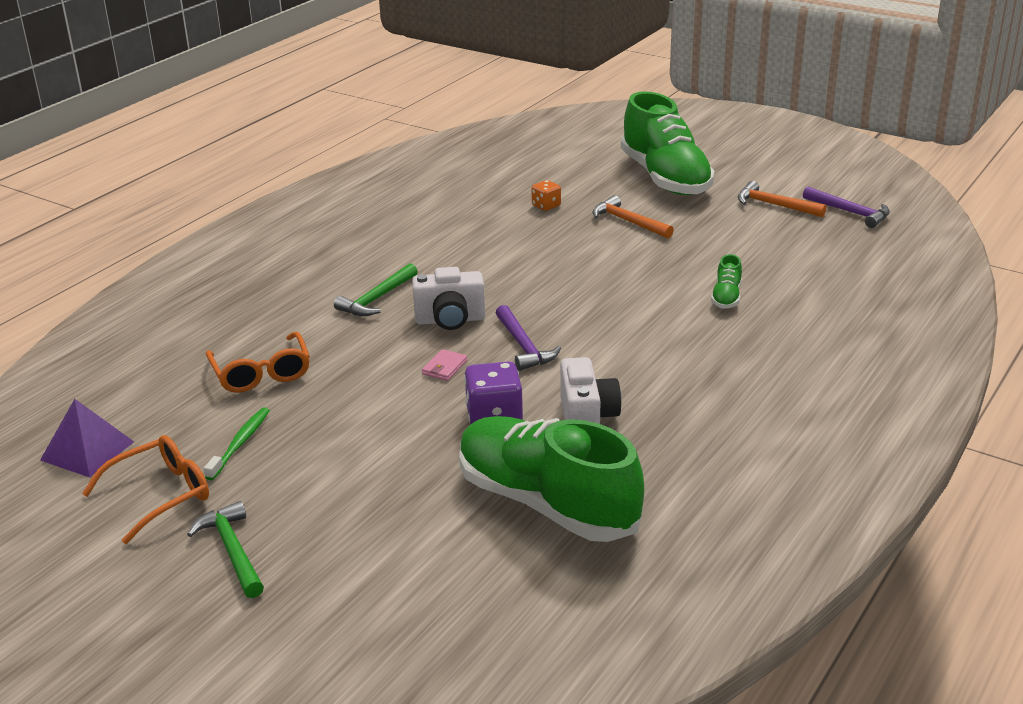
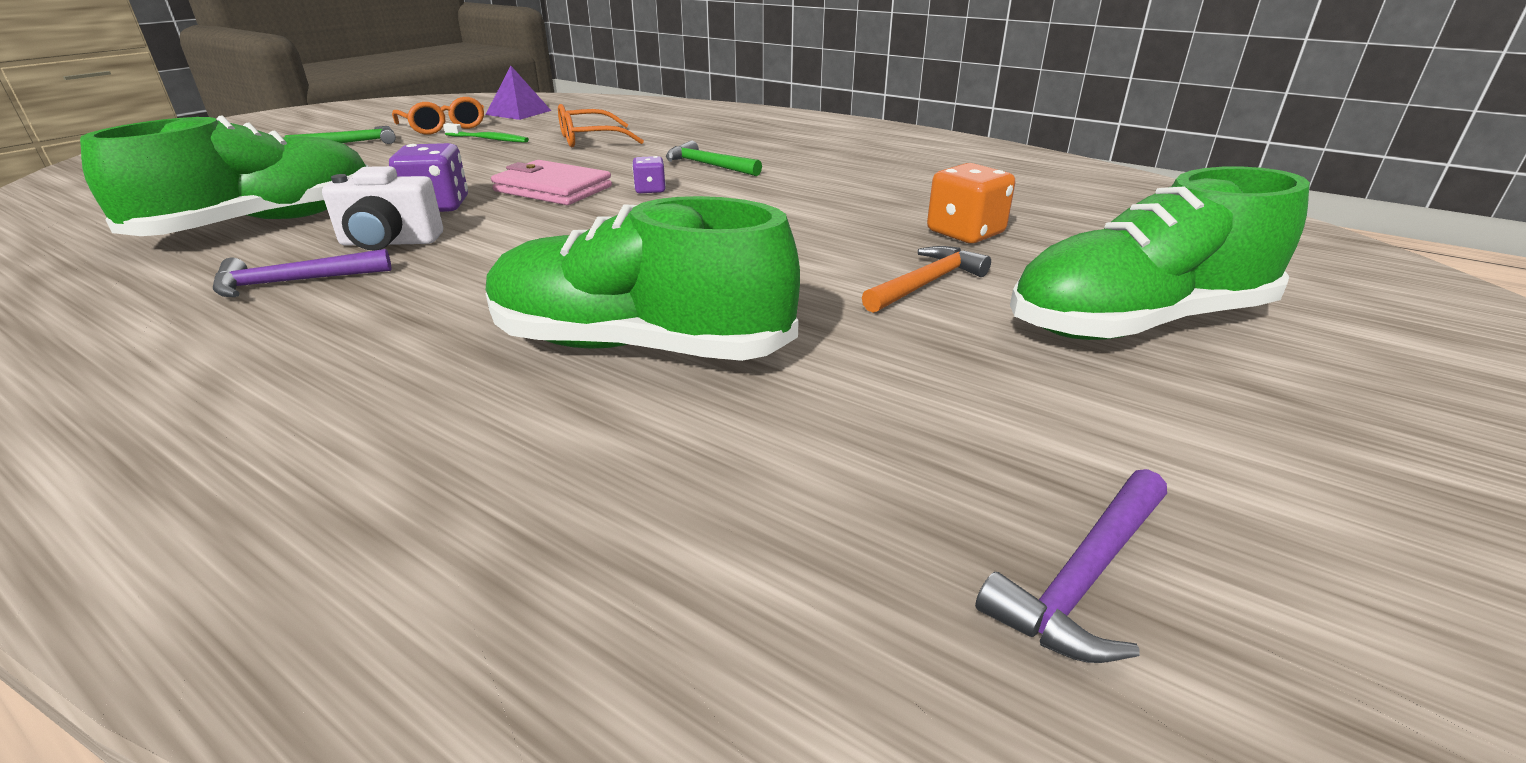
camera: 90 degrees right, 0 degrees up
(444, 367) = (553, 189): pink wallet -> pink wallet, size x2.17
(450, 320) = (650, 190): white camera -> purple dice
(523, 346) = (572, 218): purple hammer -> purple hammer (294, 282)
(546, 206) = (965, 233): orange dice -> orange dice, size x1.75
(726, 297) = (639, 346): green shoe -> green shoe, size x2.48
(774, 205) = (1069, 442): orange hammer -> none

